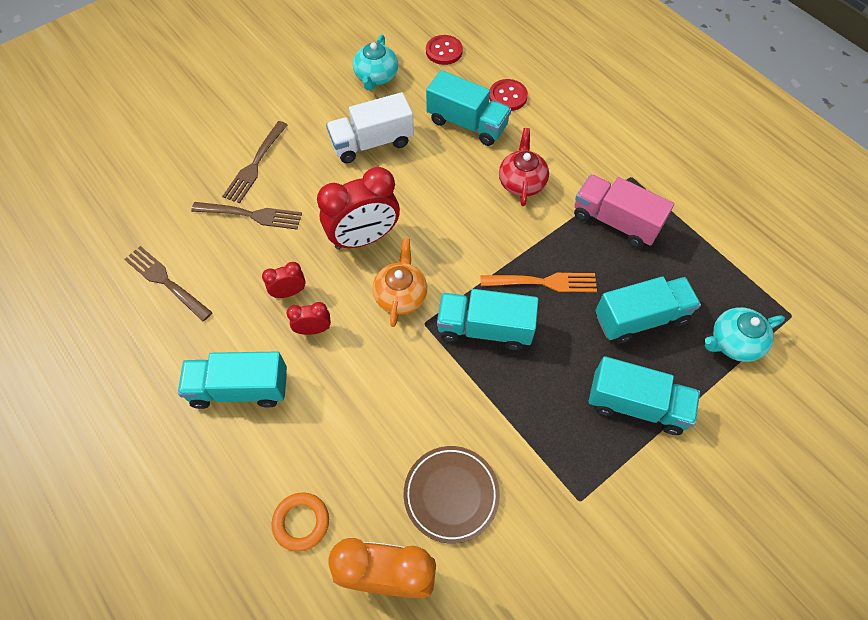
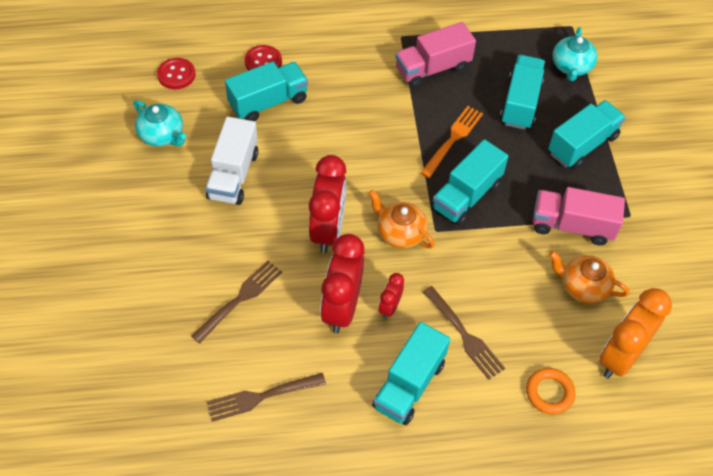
camera: 60 degrees left, 5 degrees down
(255, 164) = (184, 270): brown fork -> brown fork (463, 334)
(289, 292) = (342, 307): red clock -> red clock, size x2.04
(451, 494) = (583, 287): brown plate -> orange teapot
(521, 182) = (354, 101): red teapot -> none
(521, 446) = (572, 226): none -> pink truck

